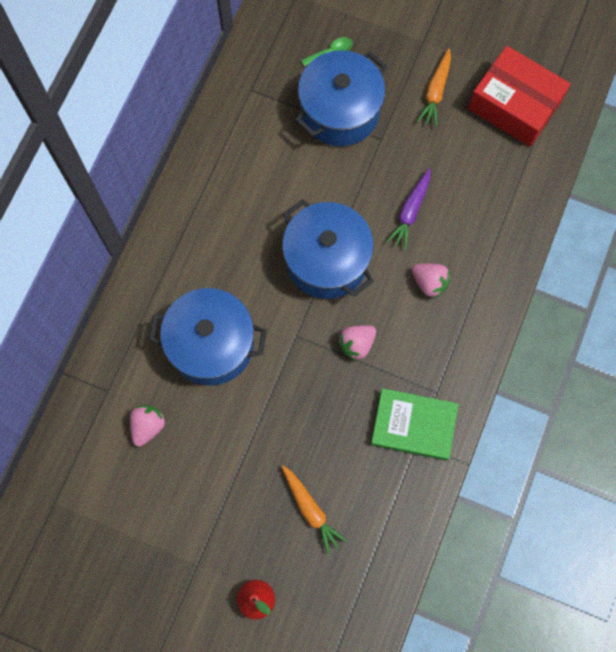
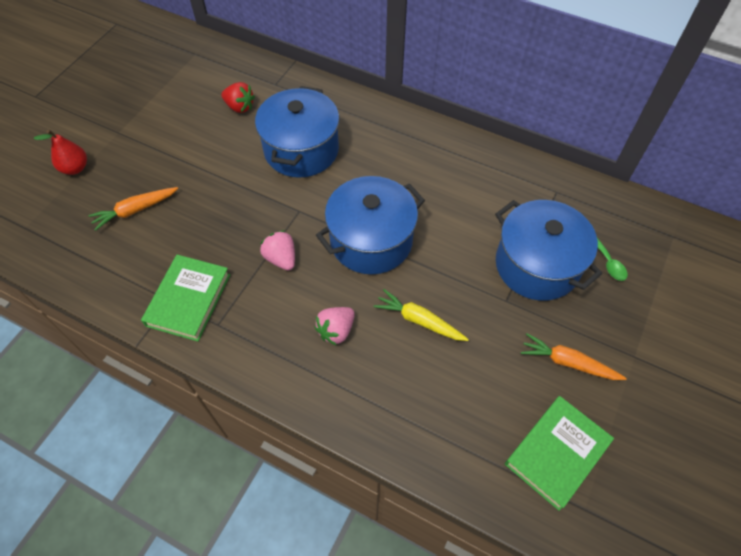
camera: 95 degrees right, 15 degrees down
(148, 426) = (239, 107): pink strawberry -> red strawberry
(410, 212) = (419, 320): purple carrot -> yellow carrot
(514, 105) = (556, 453): red box -> green book

